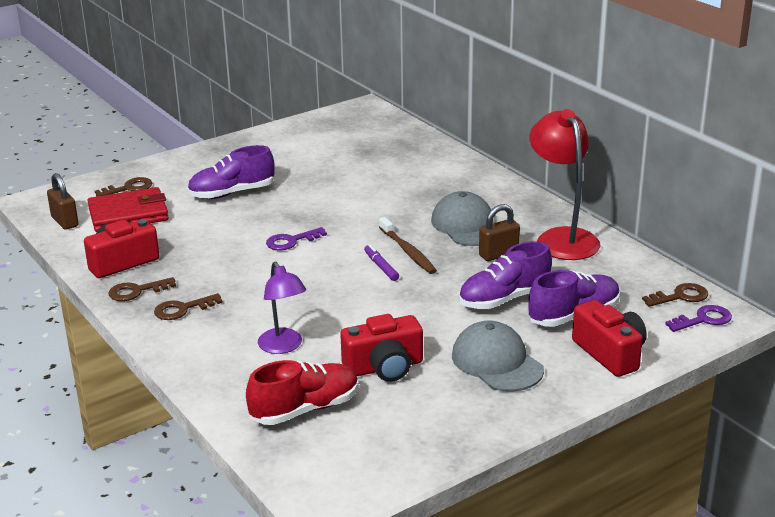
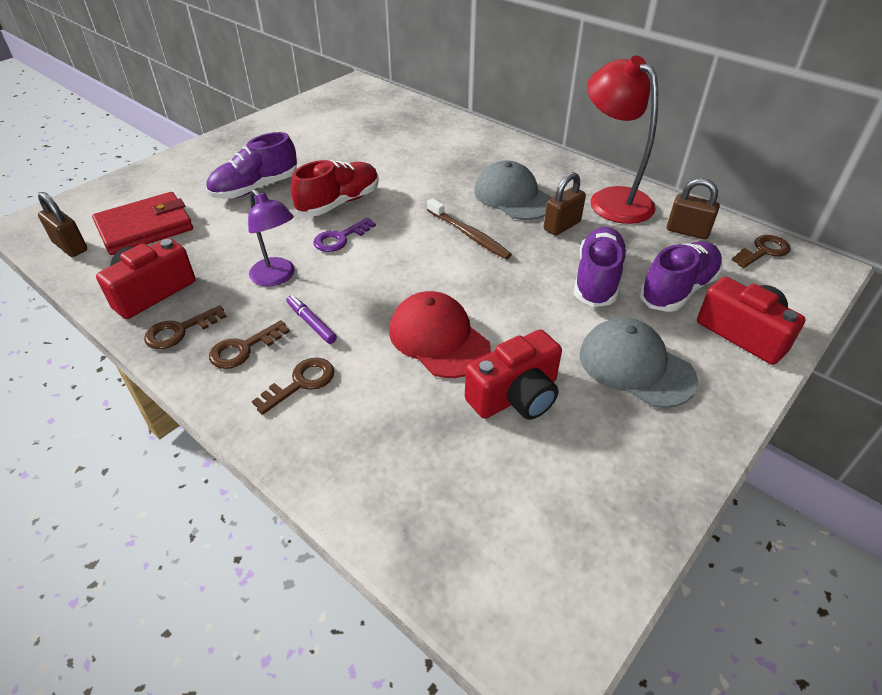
camera: 15 degrees left, 15 degrees up
(129, 188) = (138, 195): brown key -> brown key (301, 382)
(283, 347) = (384, 385): purple lamp -> purple lamp (277, 277)
(305, 409) = (449, 482): red shoe -> red shoe (339, 203)
(341, 323) = (438, 338): none -> red cap
(381, 267) = (449, 257): purple marker -> purple marker (311, 323)
(504, 299) = (597, 279): purple shoe -> purple shoe turned 150 degrees clockwise
(617, 272) = (687, 231): none -> brown padlock
(704, 319) = (803, 275): purple key -> none

